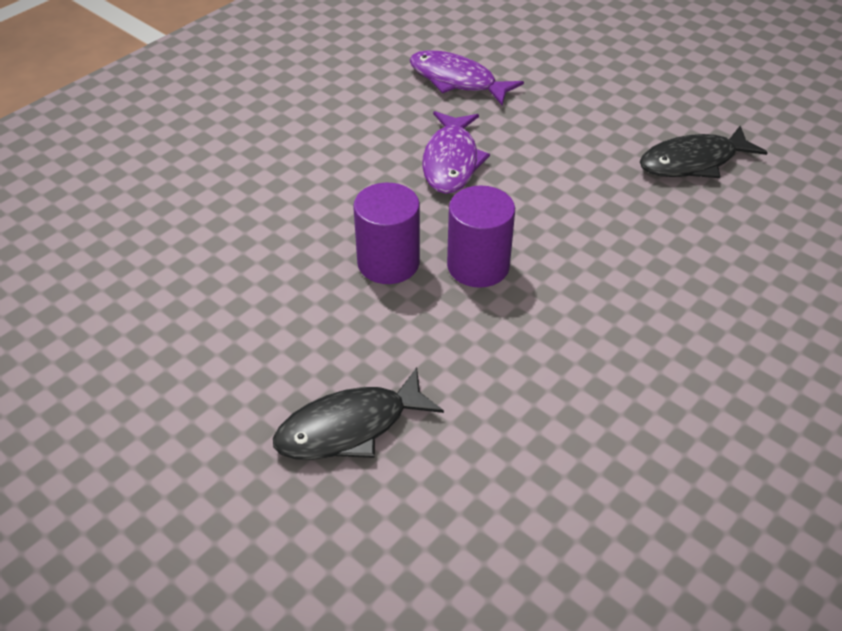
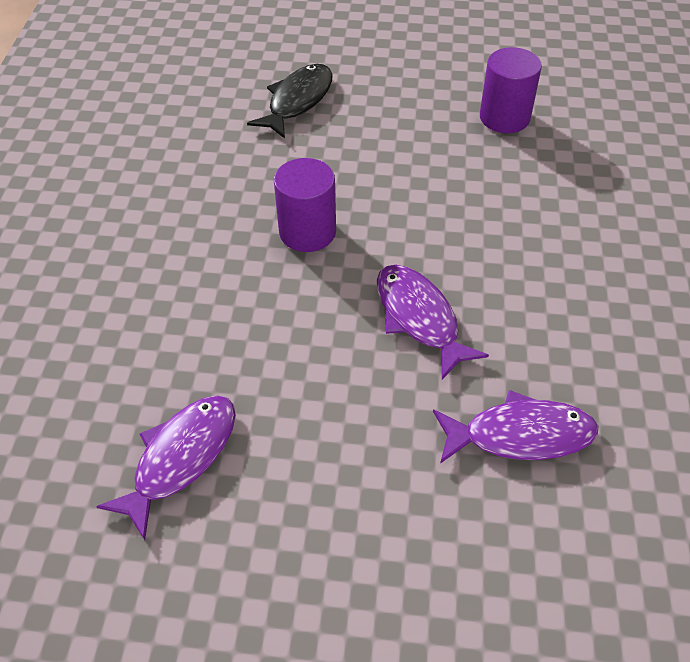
camera: 145 degrees right, 5 degrees up
(388, 262) = (375, 200): purple cylinder -> purple cylinder (504, 117)
(693, 162) = (181, 458): black fish -> purple fish

